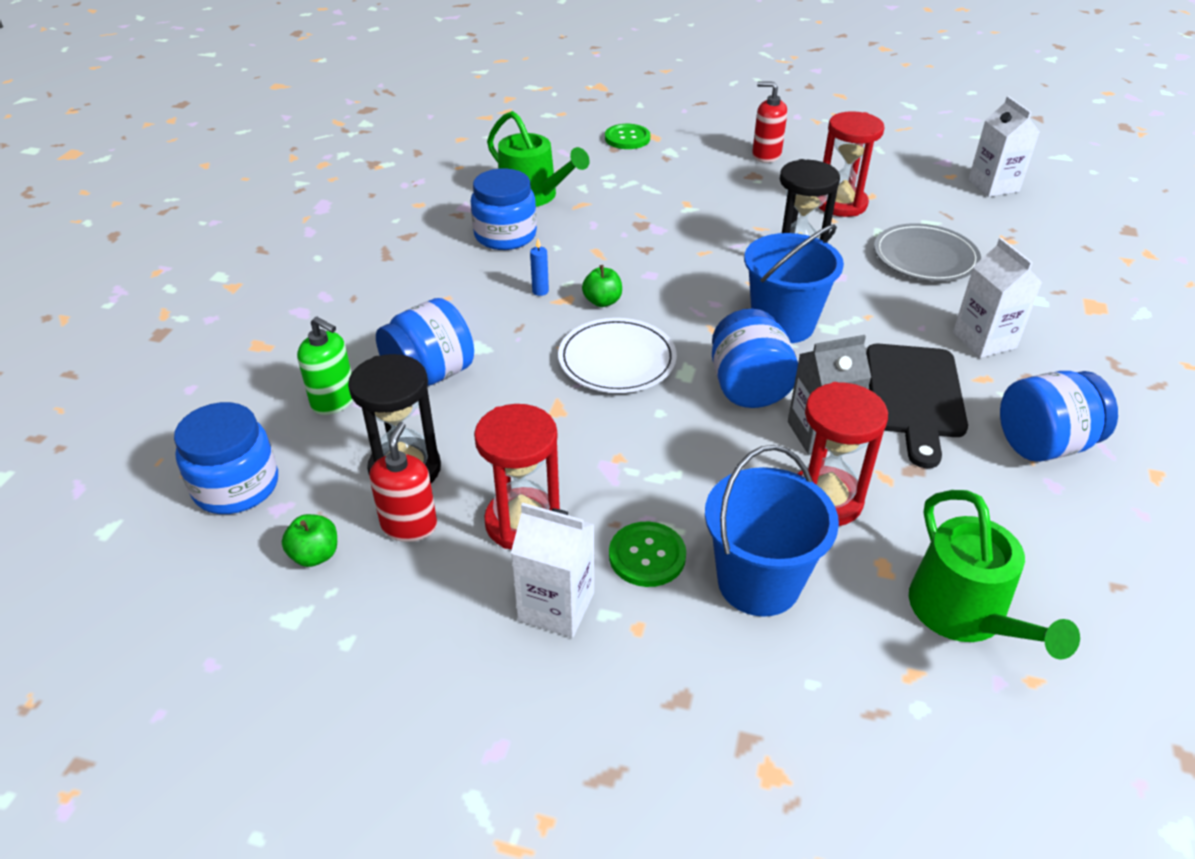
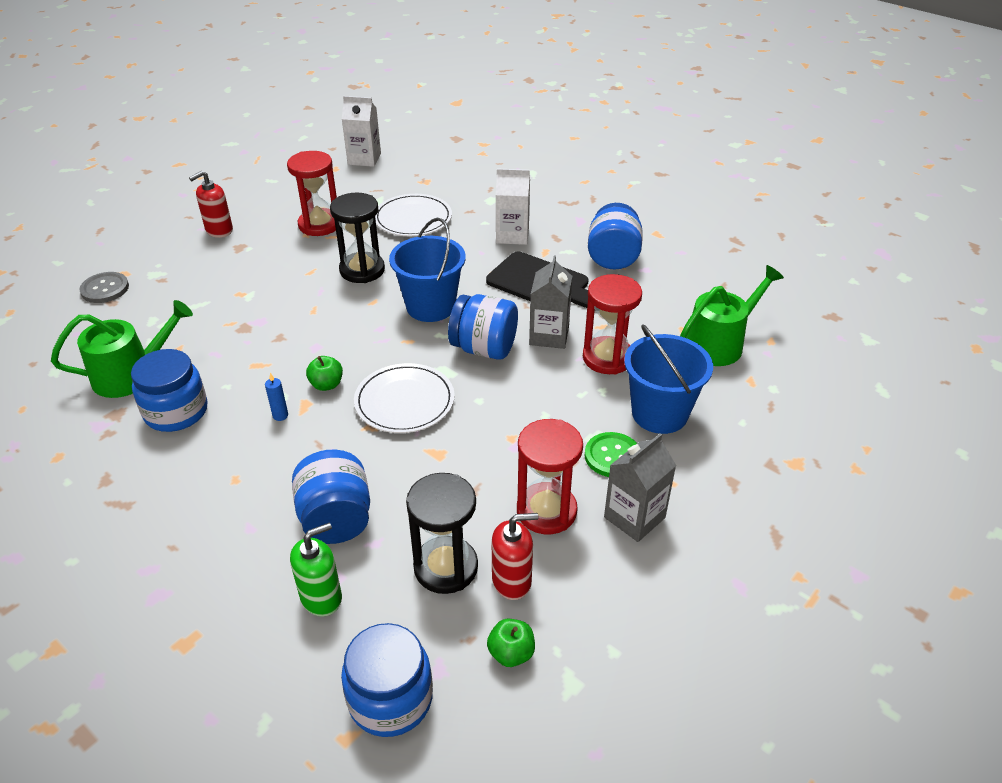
camera: 65 degrees left, 0 degrees up
(409, 525) = (512, 581): red soap dispenser -> red soap dispenser turned 135 degrees clockwise
(556, 606) = (634, 517): white carton -> grey carton
(627, 138) = (105, 289): green button -> grey button
(925, 257) = (413, 218): grey plate -> white plate
(964, 613) = (719, 344): green watering can -> green watering can turned 45 degrees counterclockwise

